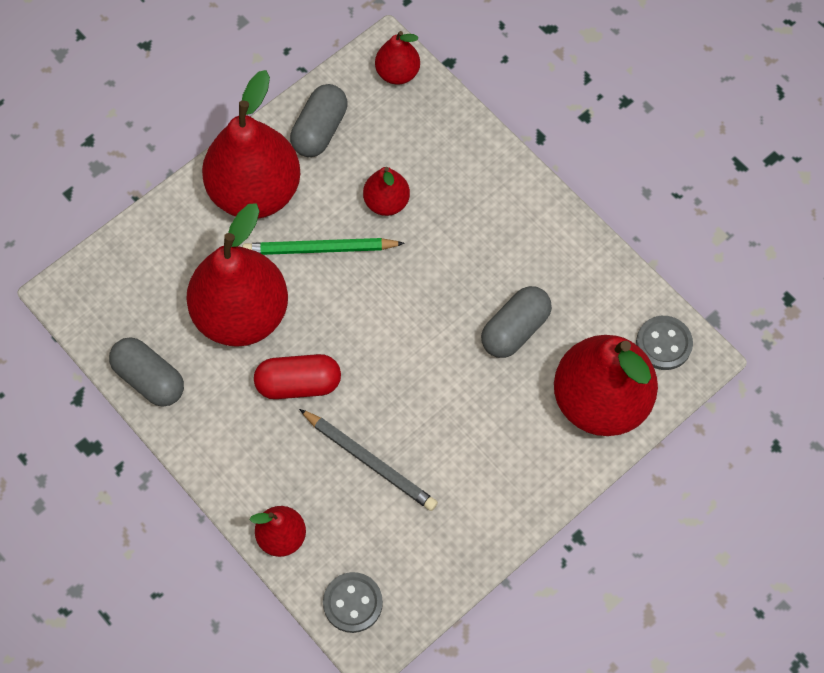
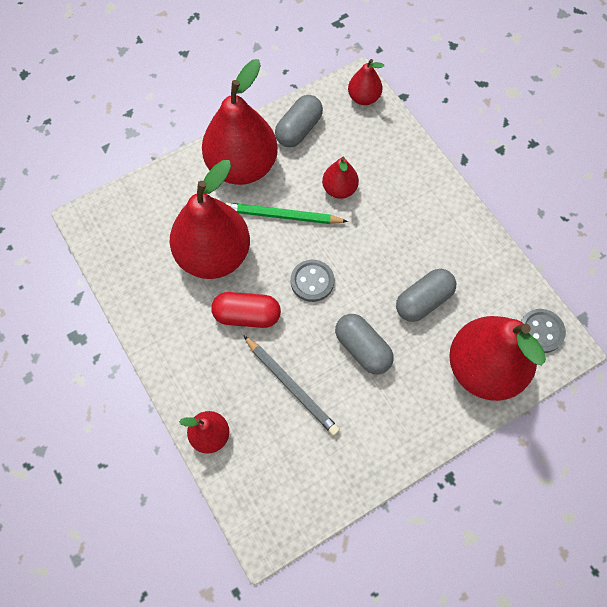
camera: 10 degrees right, 0 degrees up
(149, 379) = (133, 293): grey capsule -> grey capsule (362, 349)
(352, 603) = (257, 501): grey button -> grey button (312, 281)

